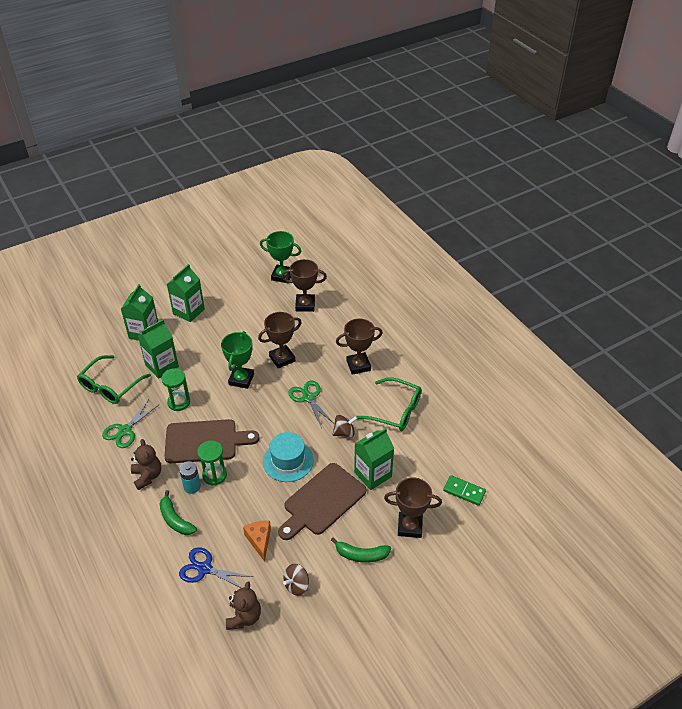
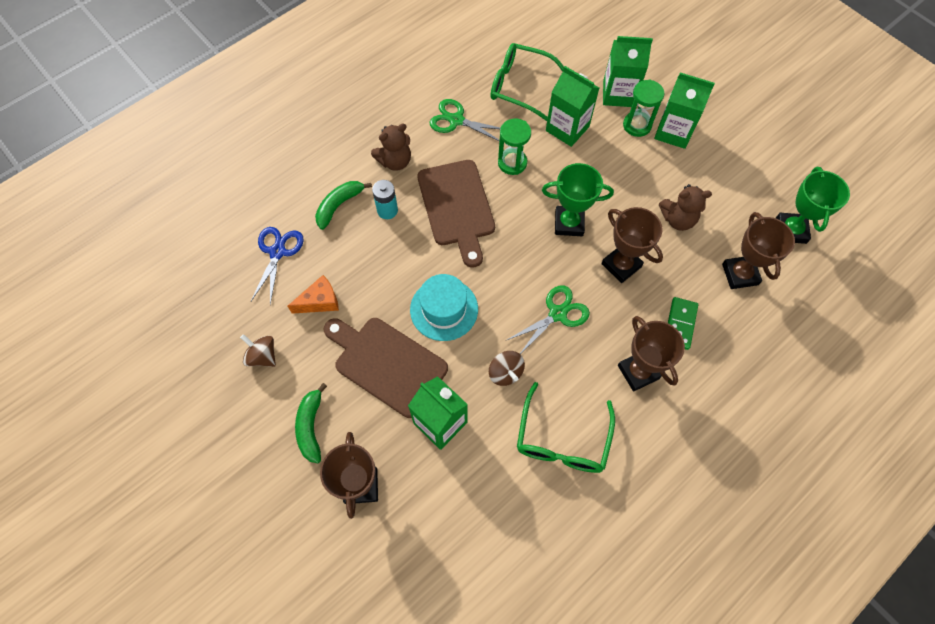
camera: 80 degrees right, 20 degrees up
(214, 475) = (407, 230): green hourglass -> green hourglass (637, 125)
(244, 617) = (219, 307): brown teddy bear -> brown teddy bear (677, 219)
(464, 491) = (431, 561): green domino -> green domino (680, 324)

